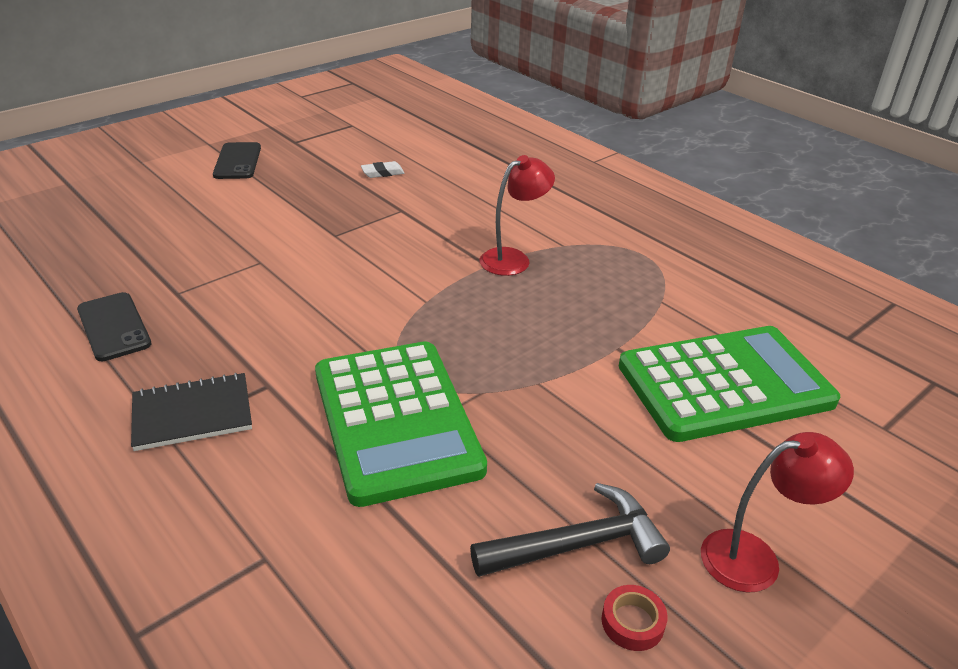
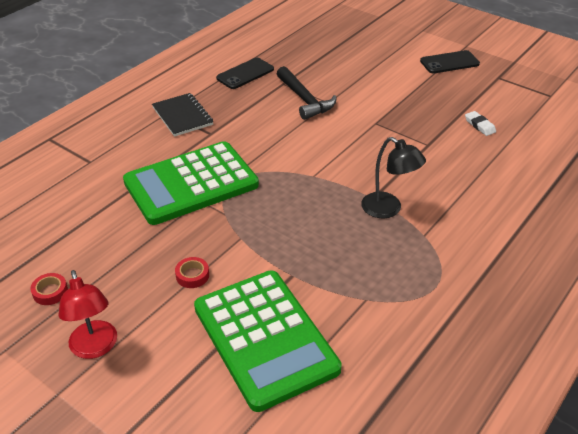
camera: 80 degrees right, 5 degrees up
(513, 258) = (388, 209): red lamp -> black lamp
(577, 545) = (102, 267): black hammer -> black hammer (304, 100)
(609, 438) = (192, 275): none -> red tape

